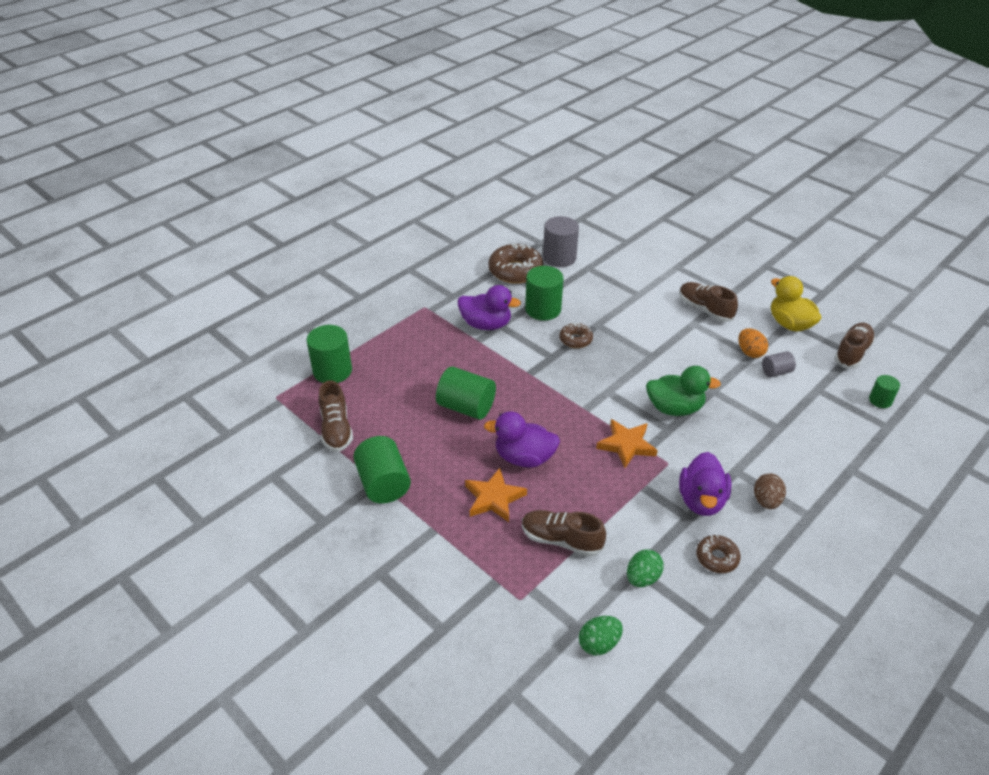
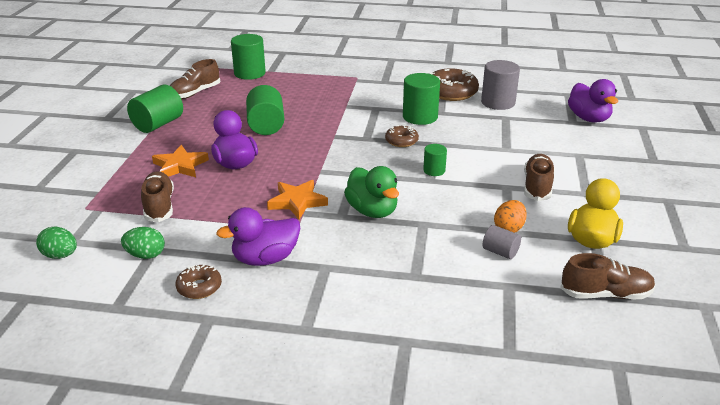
camera: 55 degrees right, 10 degrees down
(486, 324) = (369, 103): purple duck -> purple duck (589, 118)
(766, 501) = (300, 296): brown egg -> none
(880, 400) = (548, 336): green cylinder -> green cylinder (434, 170)

